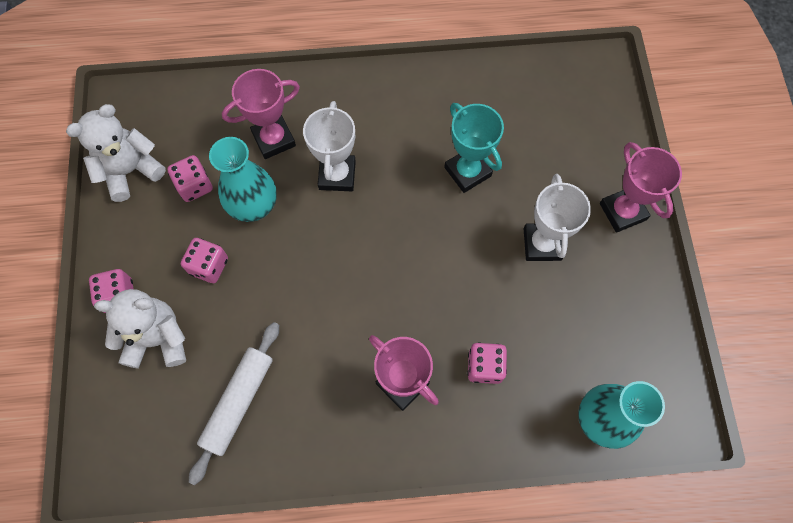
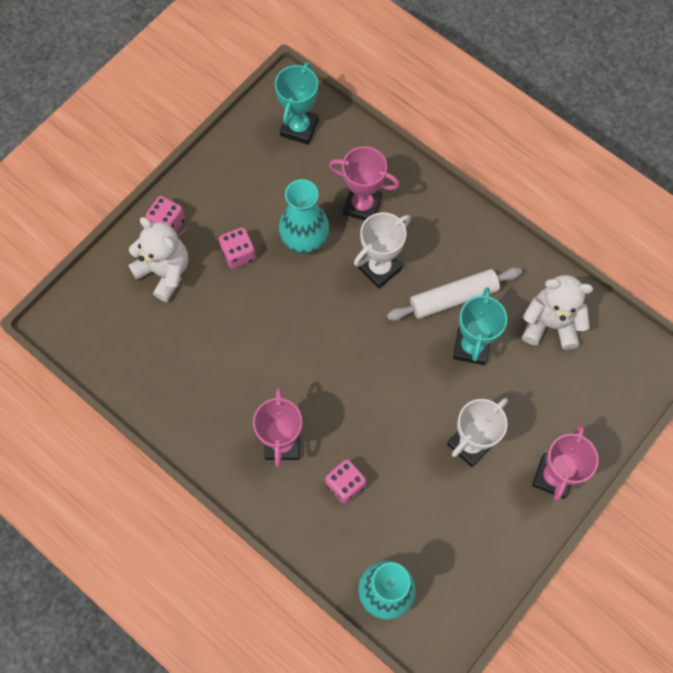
camera: 45 degrees right, 0 degrees up
(130, 171) = (250, 145): white teddy bear -> white teddy bear (550, 324)
(159, 123) = (299, 128): none -> turquoise trophy
(195, 186) = (280, 192): pink dice -> none
(239, 402) = (174, 357): white rolling pin -> white rolling pin (453, 298)

